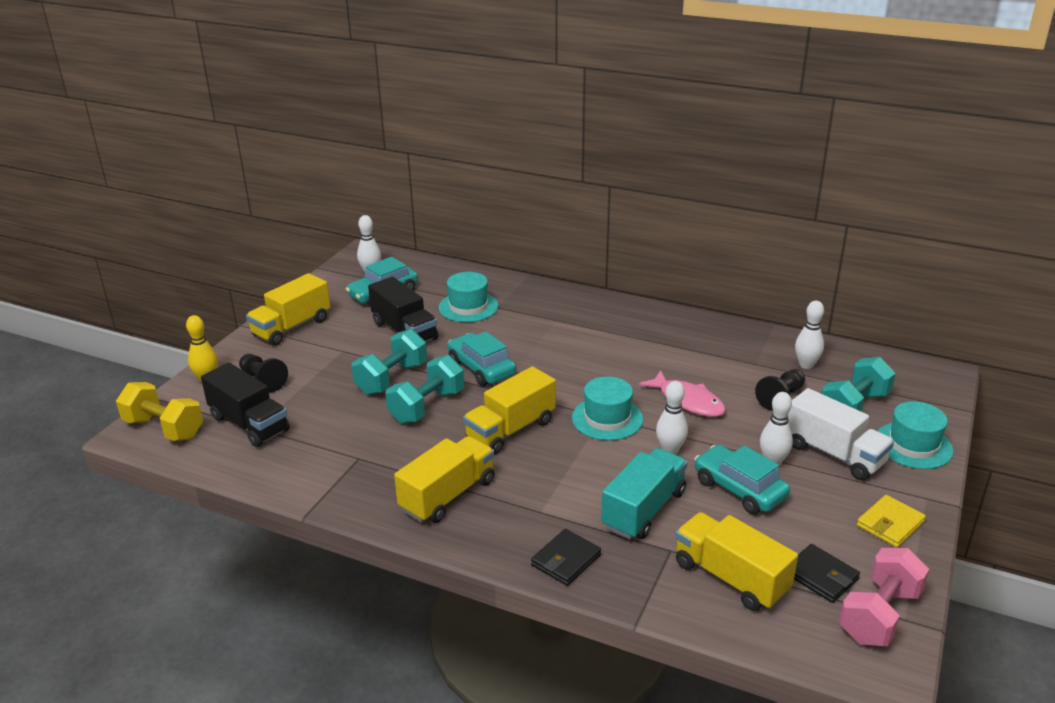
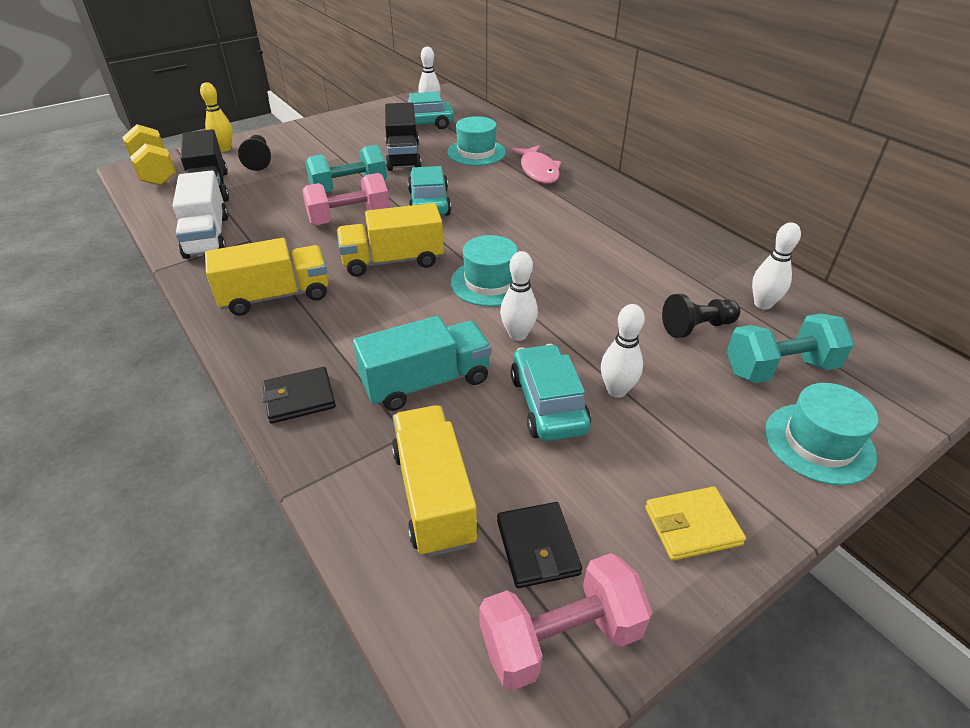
camera: 30 degrees right, 10 degrees up
(291, 327) = (325, 130): yellow truck -> none
(427, 406) = (349, 218): turquoise dumbbell -> pink dumbbell
(688, 401) = (588, 294): pink fish -> pink fish (538, 171)
(834, 454) = (700, 411): white truck -> white truck (207, 236)

